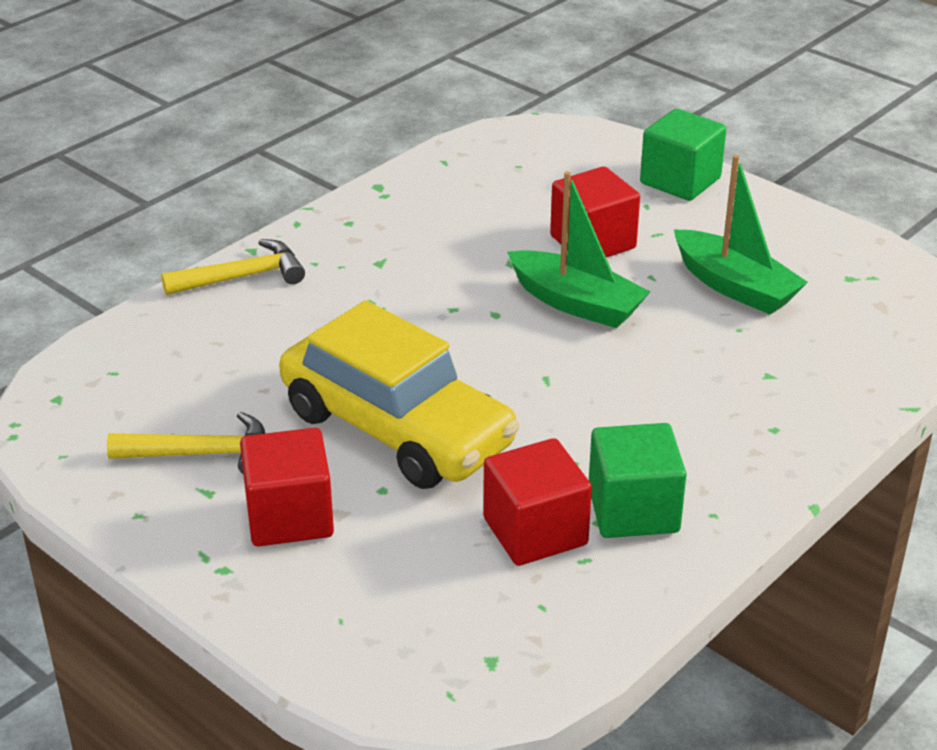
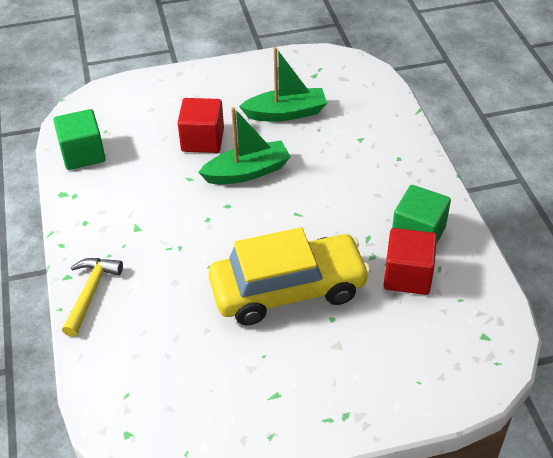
camera: 55 degrees left, 10 degrees up
(203, 454) = (241, 383): yellow hammer -> none
(289, 517) = (324, 367): red cube -> none
(680, 181) = (183, 84): green cube -> green cube (83, 154)

